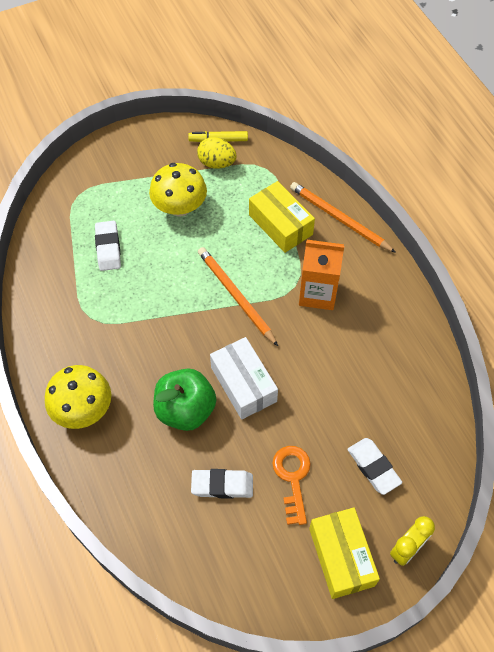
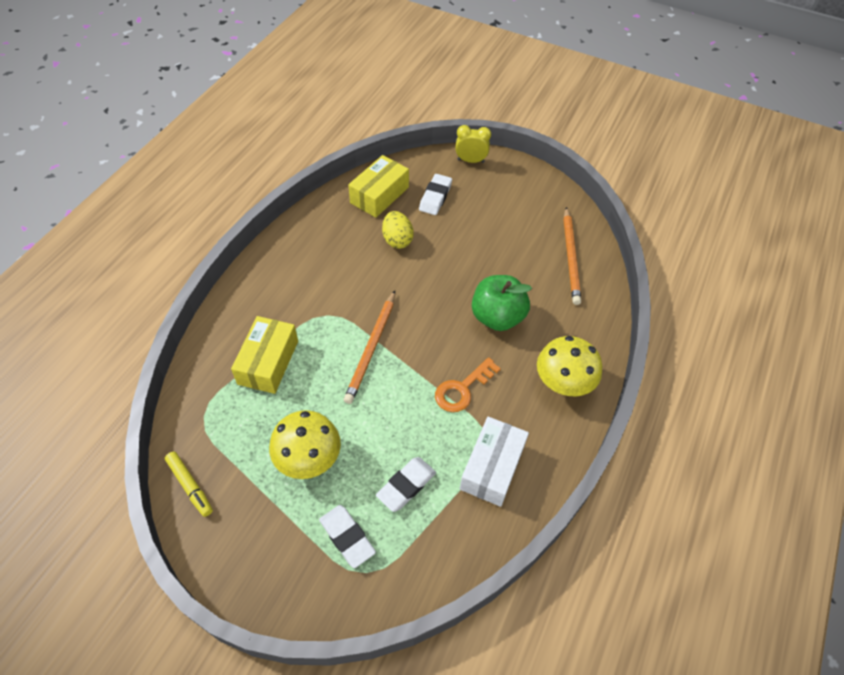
camera: 130 degrees left, 5 degrees down
(217, 163) = (225, 465): yellow egg -> yellow egg (397, 240)
(222, 485) = (526, 263): white eraser -> white eraser (347, 537)
(243, 384) = (443, 295): white box -> white box (492, 467)
(292, 478) = (483, 231): orange key -> orange key (462, 389)
(318, 293) = (322, 296): orange carton -> none
(339, 219) = (229, 323): orange pencil -> orange pencil (571, 257)
(341, 557) = (505, 185): yellow box -> yellow box (379, 195)

